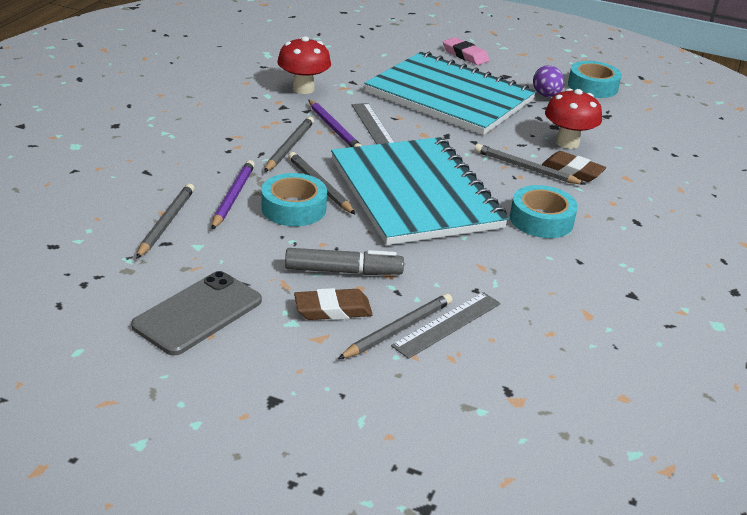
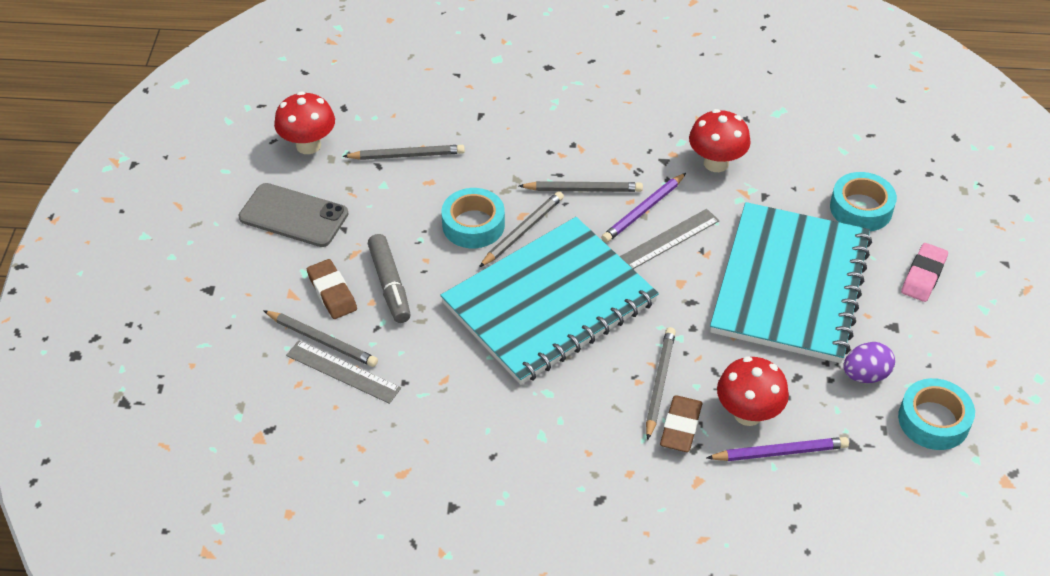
camera: 75 degrees right, 15 degrees up
(92, 281) = (308, 145): none -> red mushroom
(233, 197) = (470, 181): purple pencil -> purple pencil (780, 452)
(541, 220) = (555, 413): turquoise tape -> turquoise tape (861, 208)

